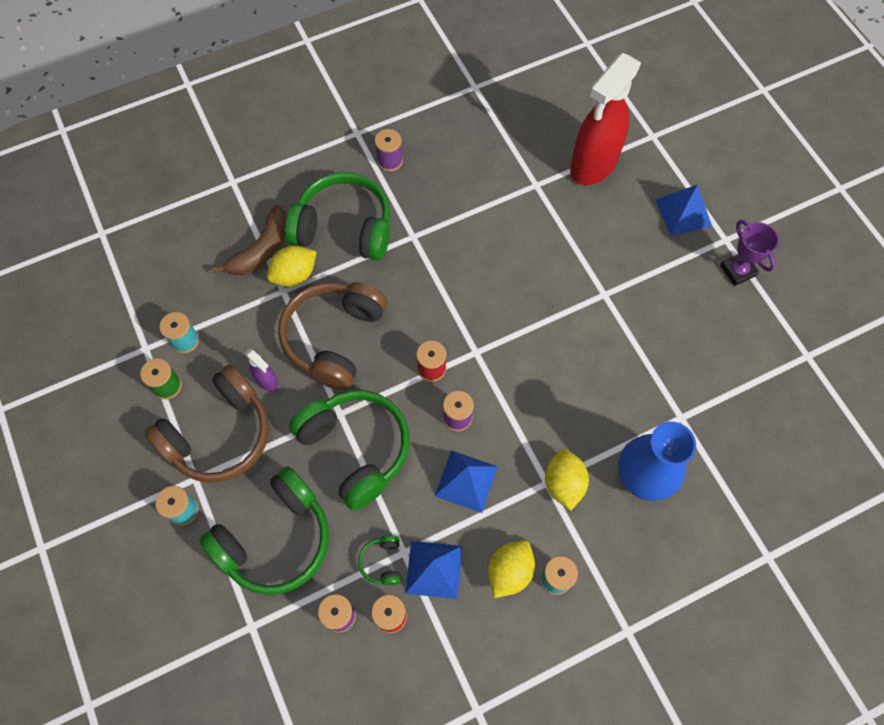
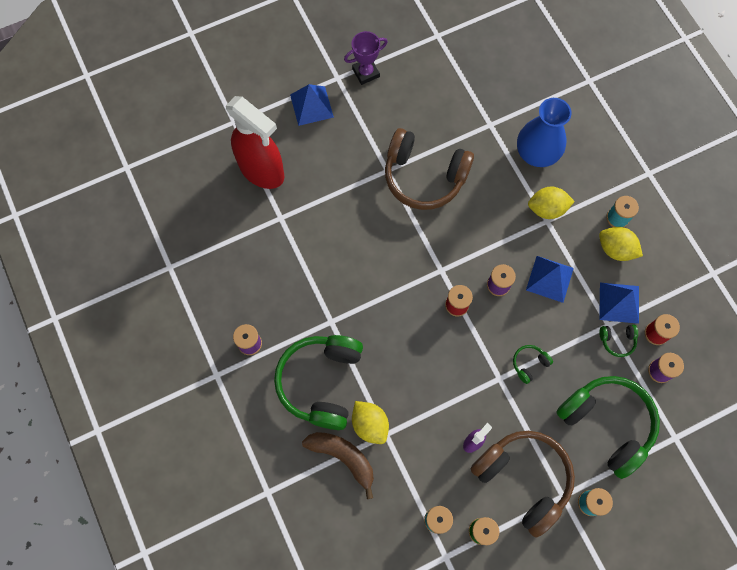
camera: 90 degrees left, 5 degrees up
(334, 339) = (432, 385): brown headphones -> brown headphones (424, 176)
(355, 449) = (529, 364): green headphones -> green headphones, size x0.41

